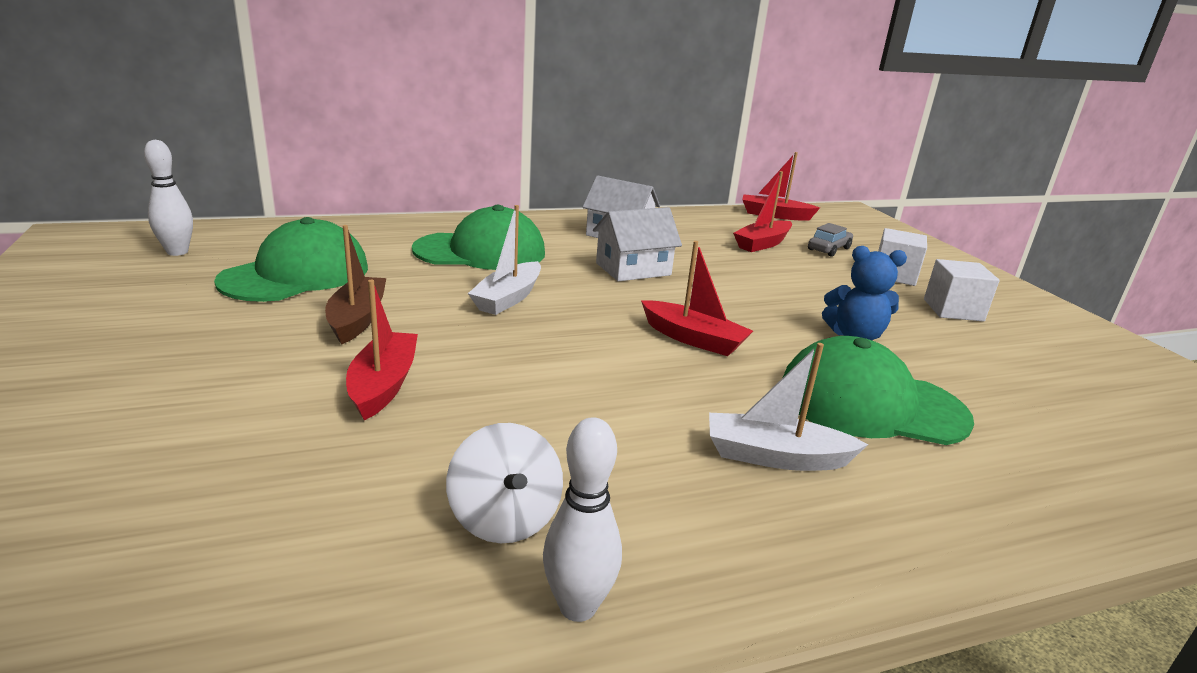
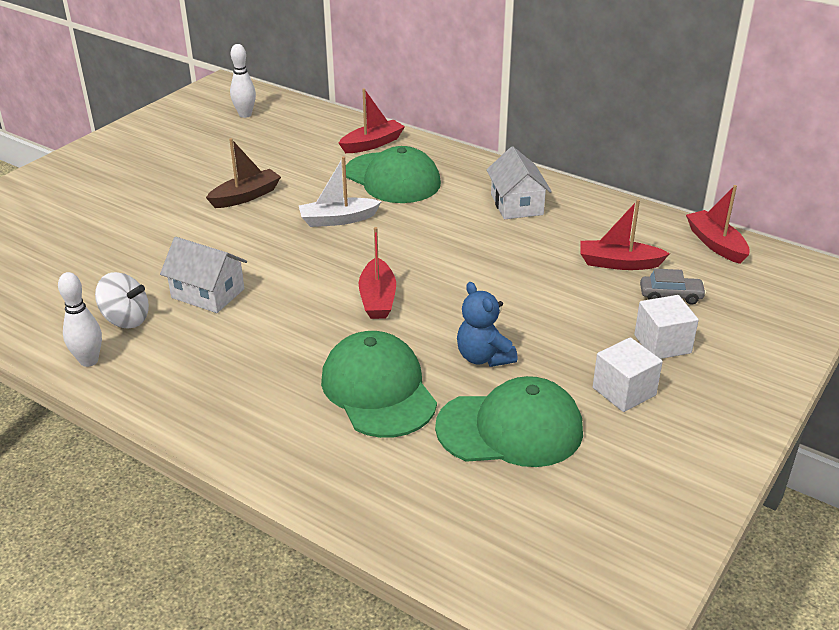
camera: 55 degrees right, 10 degrees up
(296, 274) = (269, 153): green cap -> green cap (510, 429)
(383, 385) = (192, 238): red boat -> red boat (372, 144)
(504, 518) = (126, 319): white spinning top -> white spinning top turned 105 degrees counterclockwise
(633, 269) = (458, 236): white house -> white house (208, 293)
(775, 457) = (265, 373): white boat -> none

